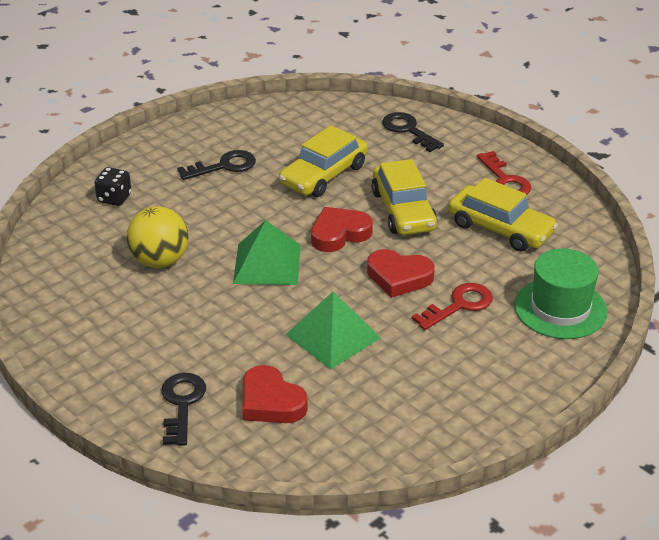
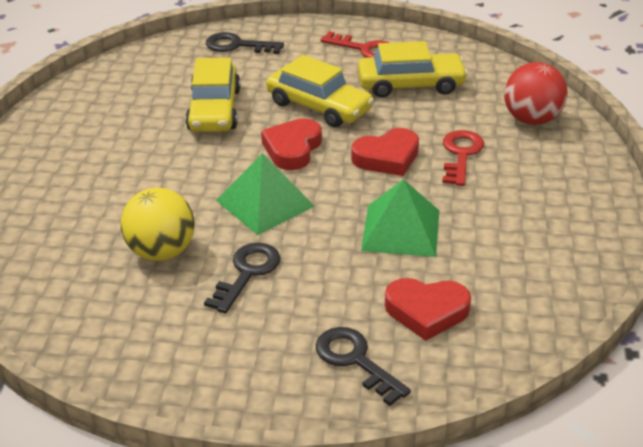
camera: 40 degrees left, 0 degrees up
(114, 198) = (37, 221): black dice -> none
(223, 166) = (111, 143): black key -> black key (247, 273)
(560, 308) = (531, 119): green hat -> red ball

